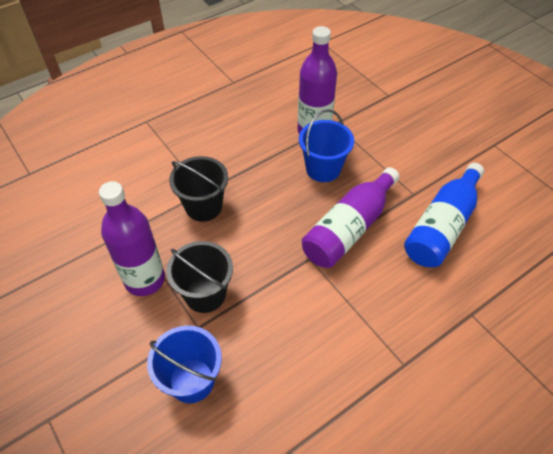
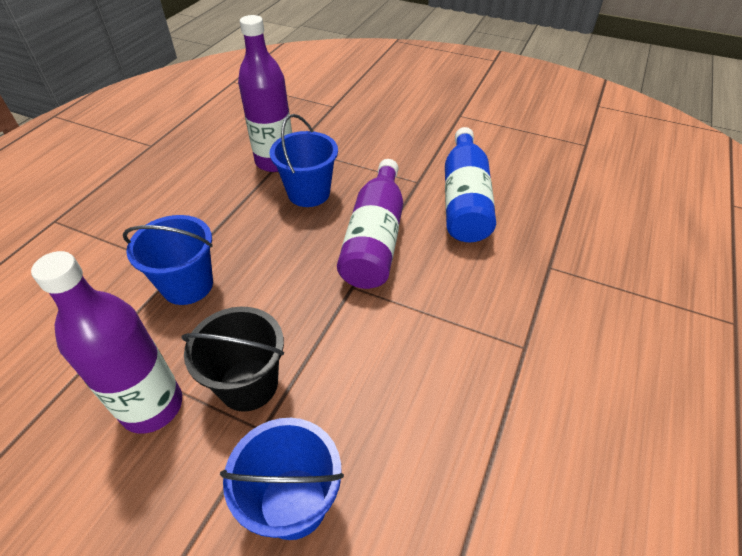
camera: 30 degrees left, 5 degrees down
(203, 207) = (187, 285): black bucket -> blue bucket

